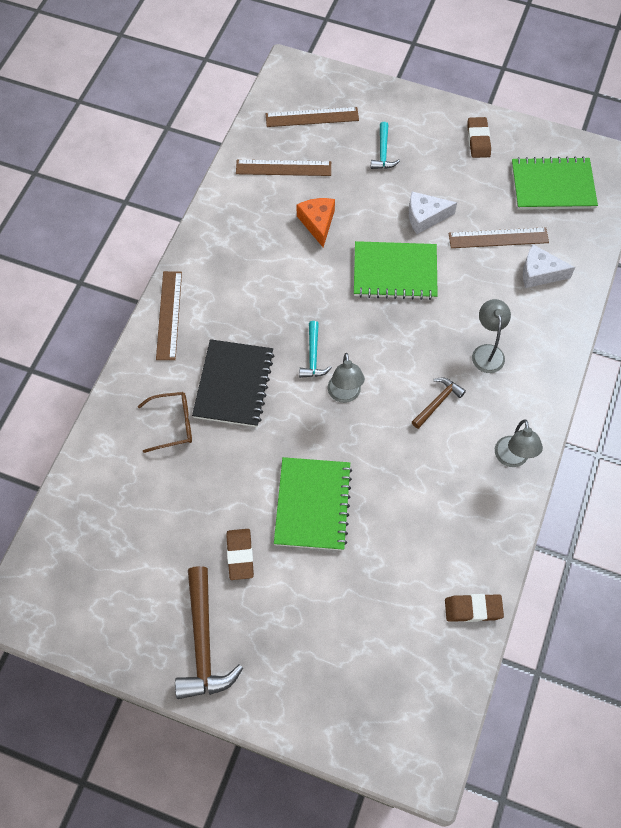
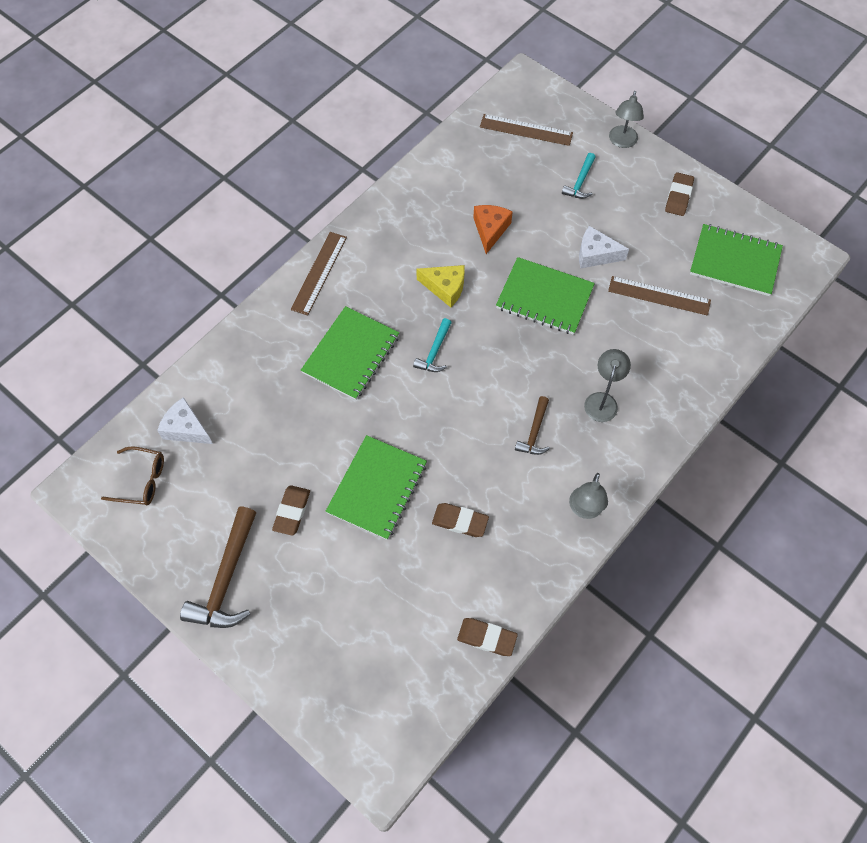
camera: 20 degrees right, 0 degrees up
(173, 424) = (281, 373): brown glasses -> brown glasses (142, 480)
(234, 384) = (351, 354): black notebook -> green notebook
(283, 168) = (479, 169): brown ruler -> none
(298, 292) = (445, 288): none -> yellow cheese
(344, 395) = (449, 397): grey lamp -> grey lamp (622, 142)
(403, 509) = (460, 521): none -> brown eraser
(437, 402) = (534, 432): brown hammer -> brown hammer turned 135 degrees clockwise
(539, 273) = (686, 342): white cheese -> white cheese (186, 429)

